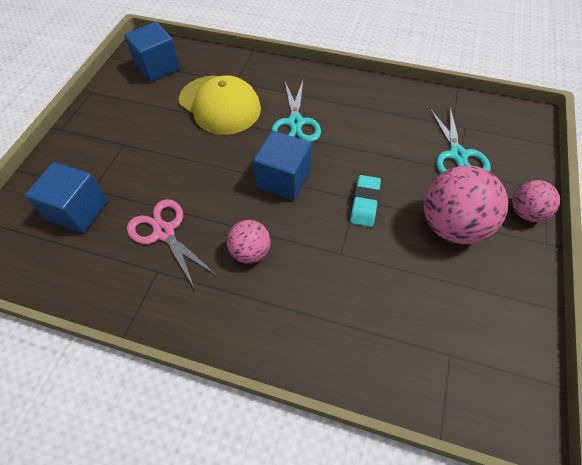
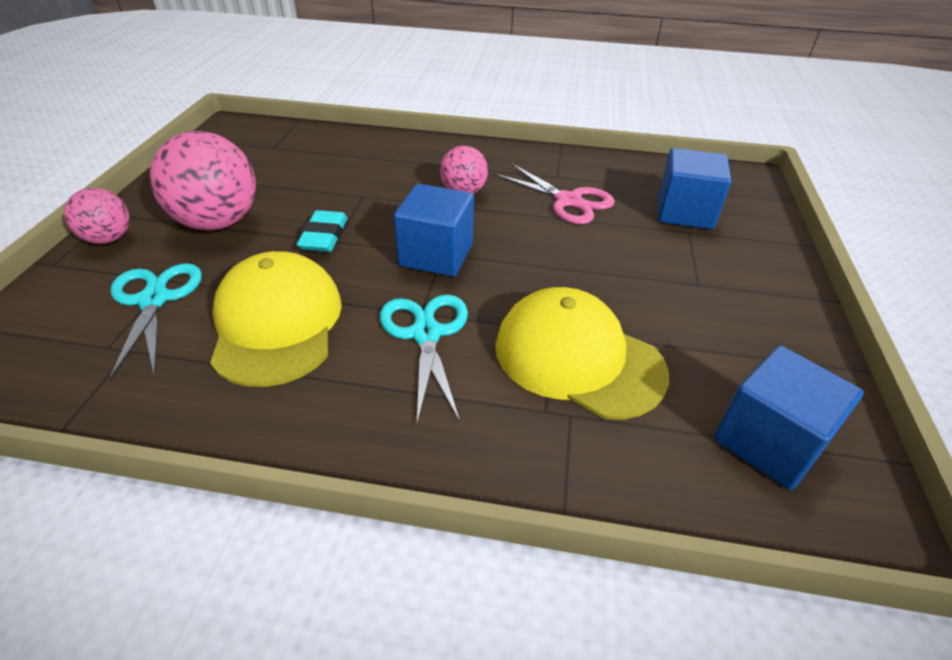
camera: 170 degrees right, 15 degrees down
(378, 134) = (277, 323): none -> yellow cap

